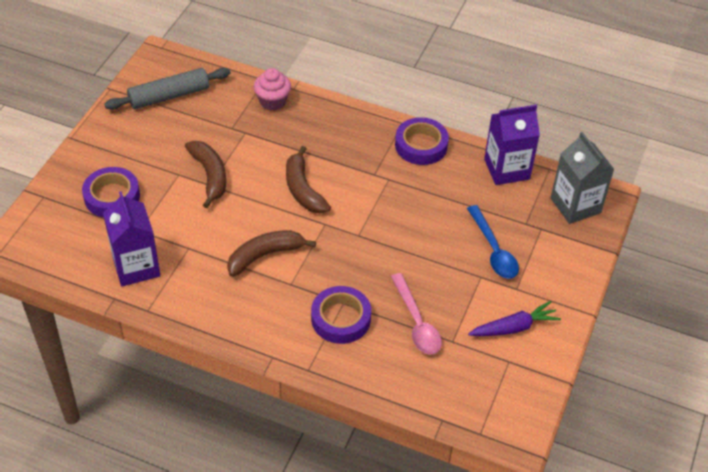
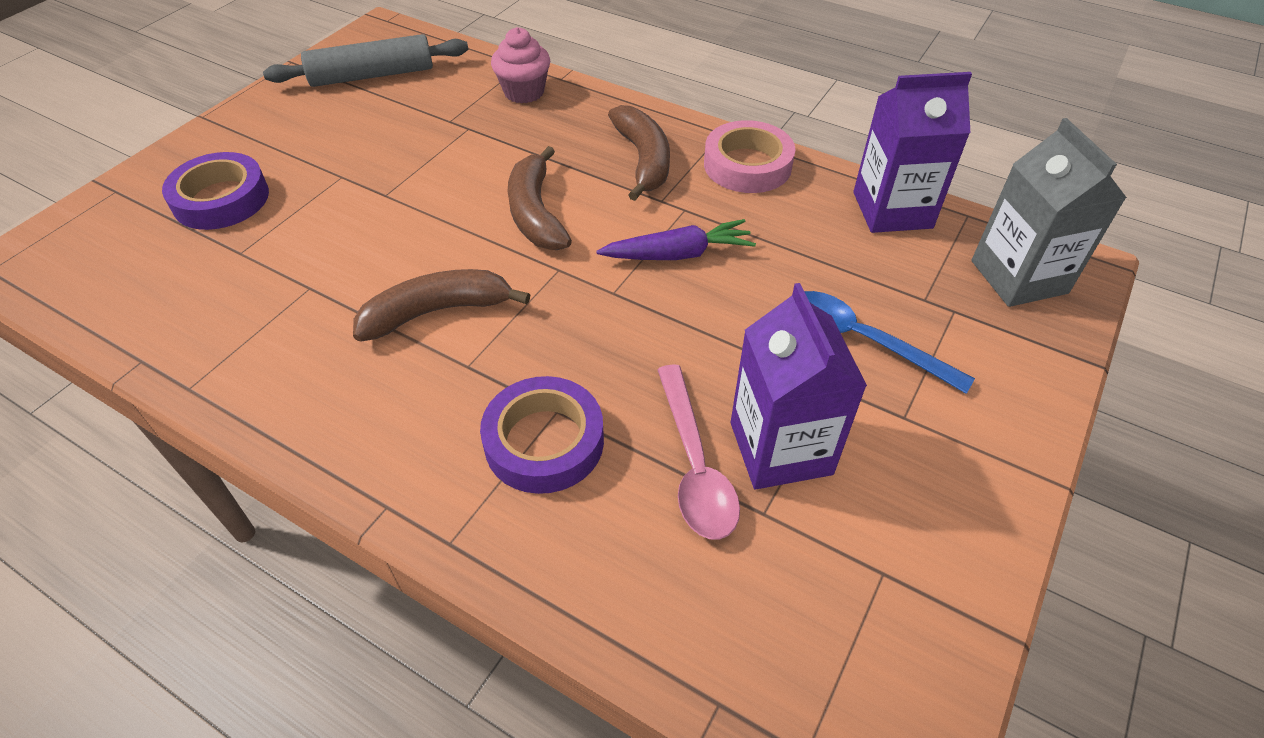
camera: 10 degrees right, 0 degrees up
(136, 267) = (206, 310): purple carton -> purple carton (780, 448)
(210, 176) = (390, 182): brown banana -> brown banana (644, 160)
(421, 145) = (747, 165): purple tape -> pink tape
(493, 250) = (862, 340): blue spoon -> blue spoon turned 135 degrees clockwise
(513, 327) = (896, 497): purple carrot -> purple carrot (677, 254)

